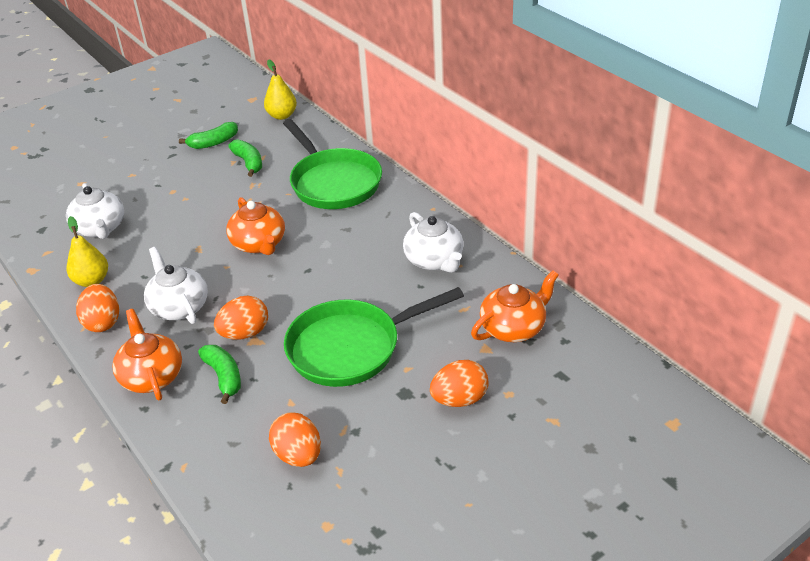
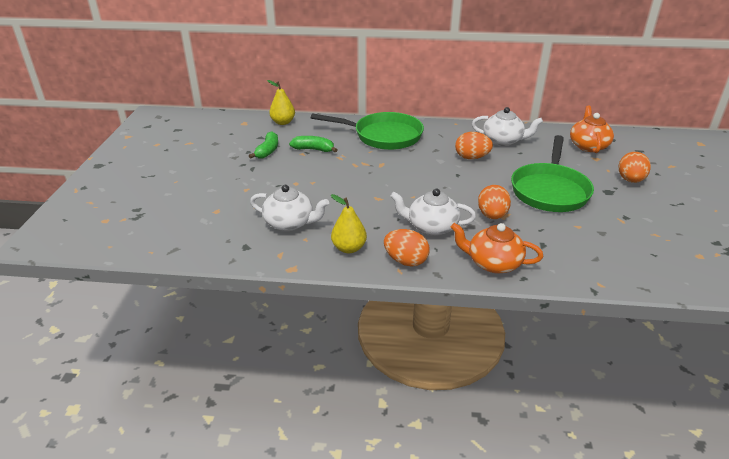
camera: 50 degrees left, 5 degrees down
(224, 377) = (527, 238): green banana -> none
(259, 244) = (407, 178): orange teapot -> none
(298, 455) = (629, 241): orange egg -> orange egg (471, 157)

